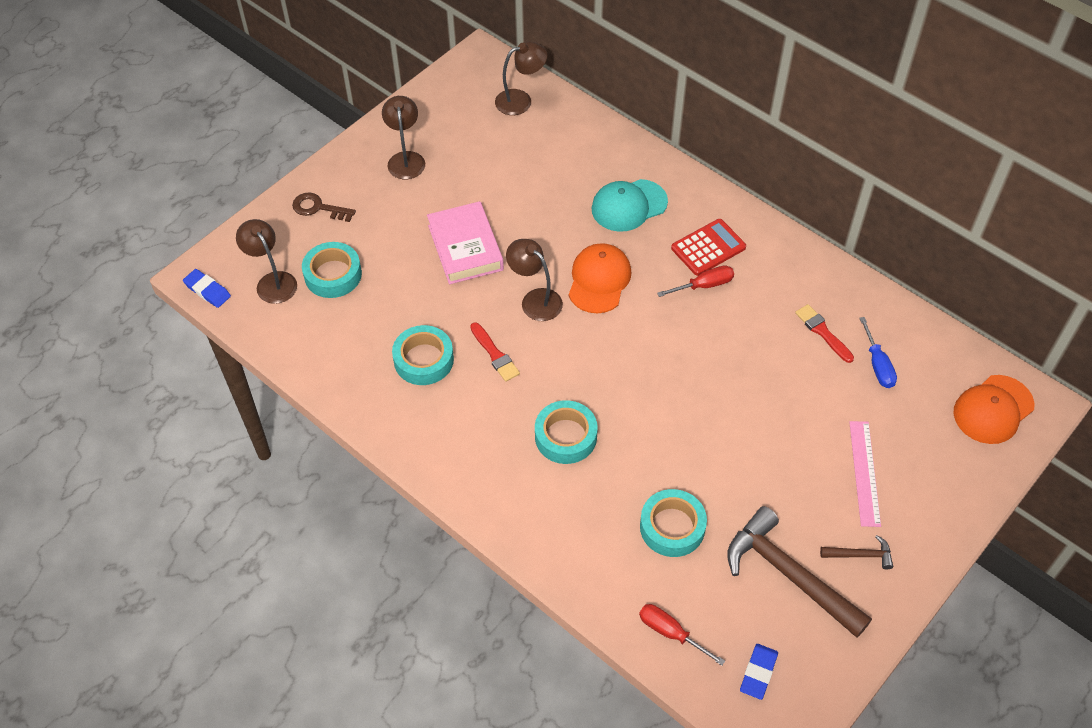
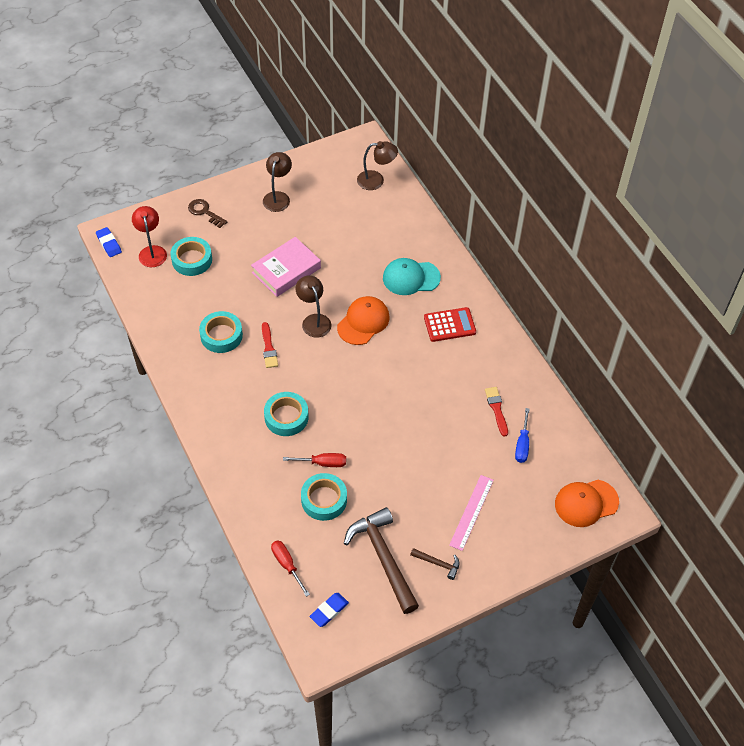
camera: 20 degrees right, 0 degrees up
(272, 281) = (152, 251): brown lamp -> red lamp
(465, 247) = (286, 270): pink book -> pink book turned 45 degrees clockwise
(704, 285) = (432, 349): red screwdriver -> red screwdriver (323, 463)

